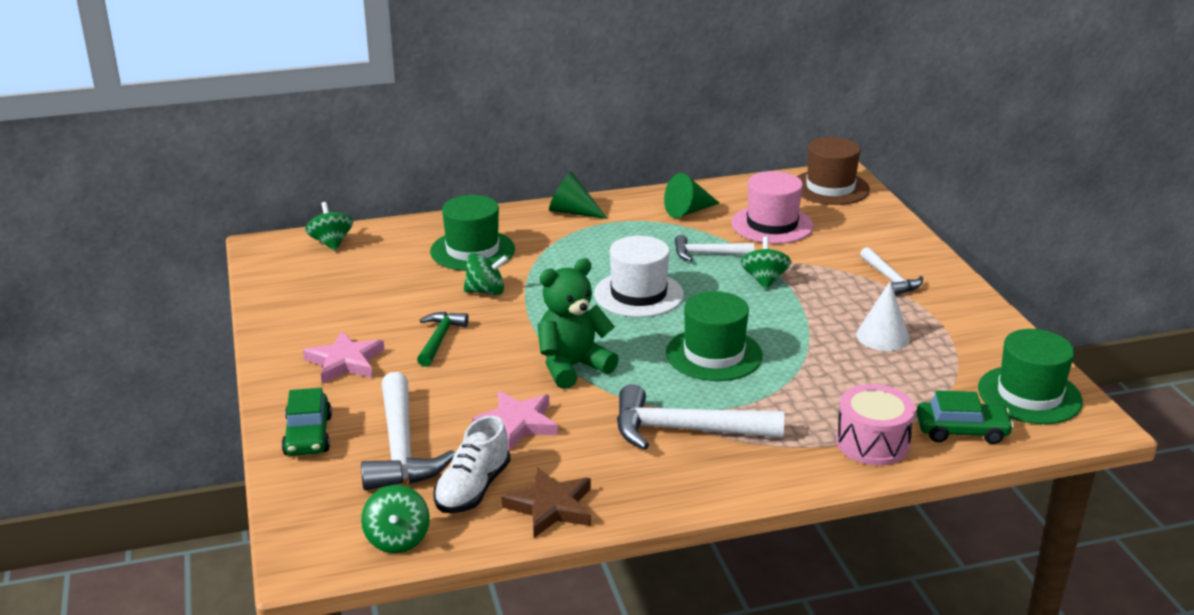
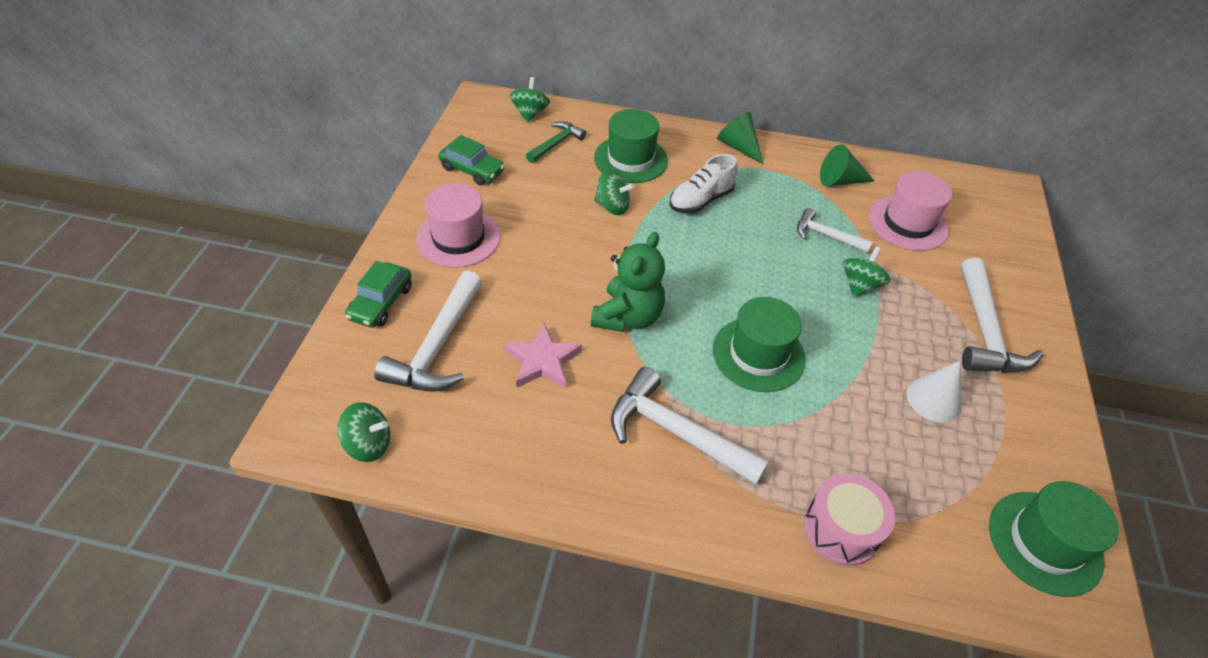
camera: 25 degrees right, 20 degrees up
(345, 362) = (458, 238): pink star -> pink hat
(397, 539) = (369, 444): green spinning top -> green spinning top turned 105 degrees counterclockwise
(439, 339) = (543, 243): green hammer -> green hammer (556, 143)
(473, 489) = (461, 417): white shoe -> white shoe (700, 200)
(550, 507) = (507, 467): brown star -> none
(572, 367) = (628, 317): green teddy bear -> green teddy bear turned 120 degrees clockwise
(638, 294) = (736, 258): white hat -> none
(830, 188) = (991, 199): brown hat -> none
(890, 279) = (984, 331): white hammer -> white hammer, size x1.71
(962, 431) = (942, 557): green car -> green car (472, 170)

